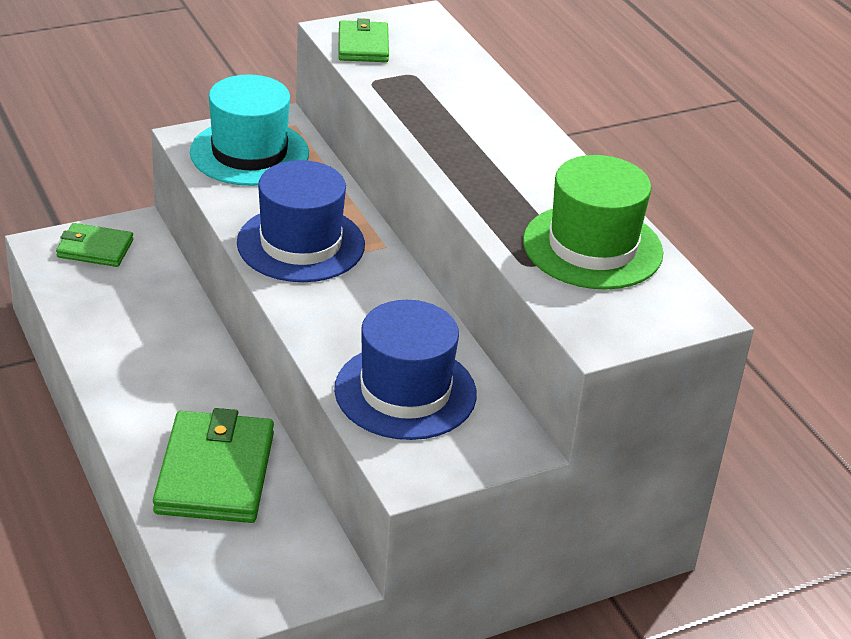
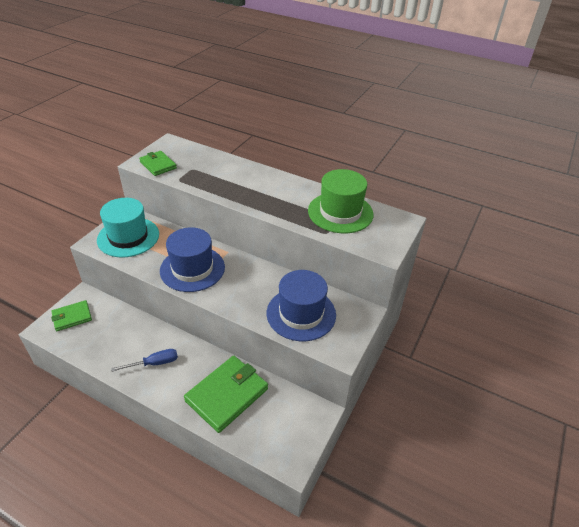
camera: 35 degrees left, 5 degrees up
(151, 372) = (154, 363): none -> blue screwdriver
(215, 472) = (227, 395): green wallet -> green wallet turned 75 degrees clockwise

